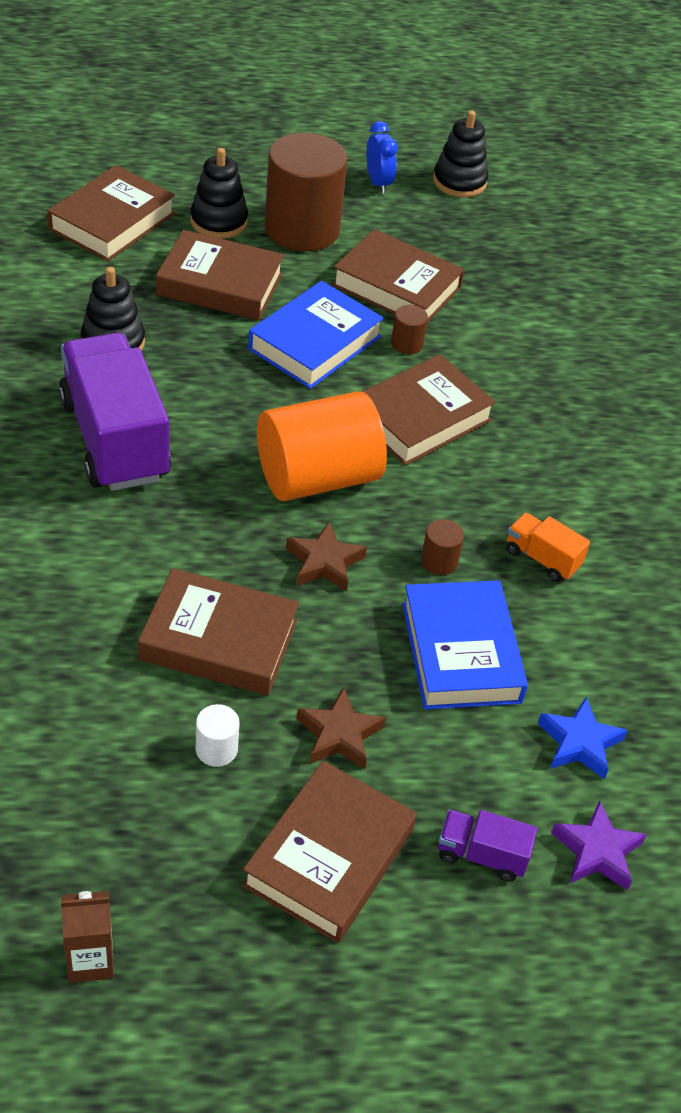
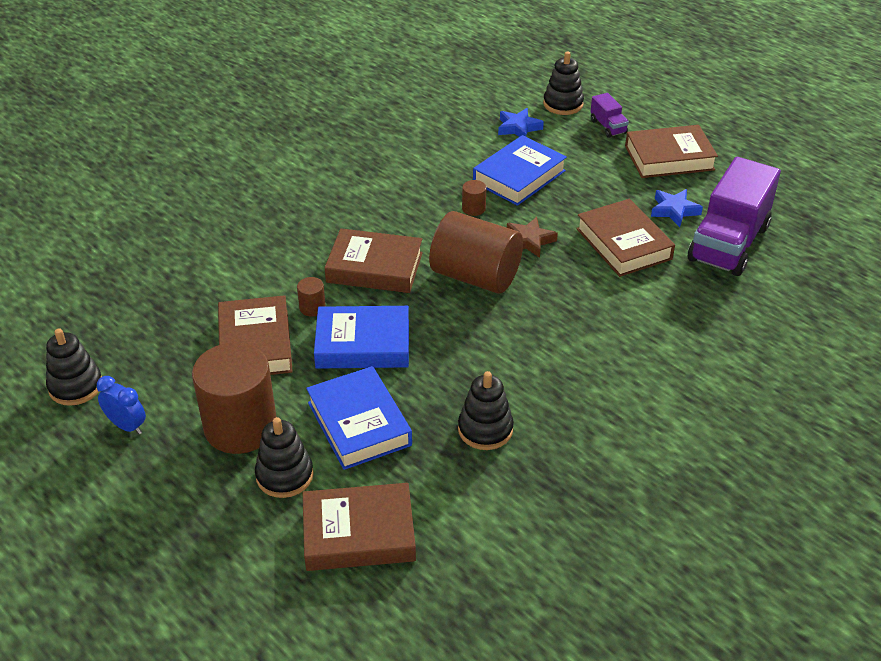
camera: 125 degrees left, 5 degrees down
(90, 960) = (799, 185): brown carton -> none
(114, 439) = (561, 366): purple truck -> purple truck (728, 243)
(216, 749) = (674, 210): white cylinder -> blue star
(220, 284) = (359, 423): brown book -> blue book
(317, 477) = (475, 276): orange cylinder -> brown cylinder
(339, 735) = (614, 184): brown star -> none
(378, 183) = (127, 426): blue clock -> blue clock turned 90 degrees clockwise
(542, 559) = (425, 181): orange truck -> none
(597, 851) = (563, 104): purple star -> black stacking toy

